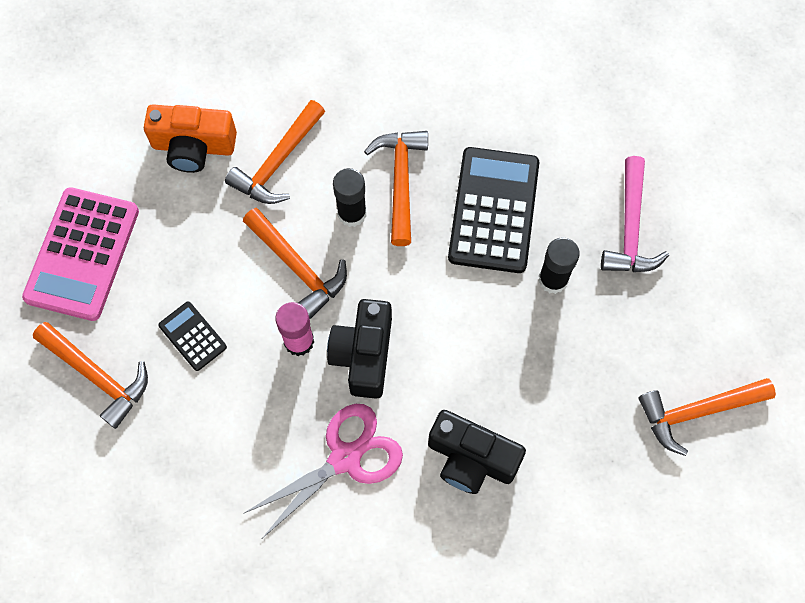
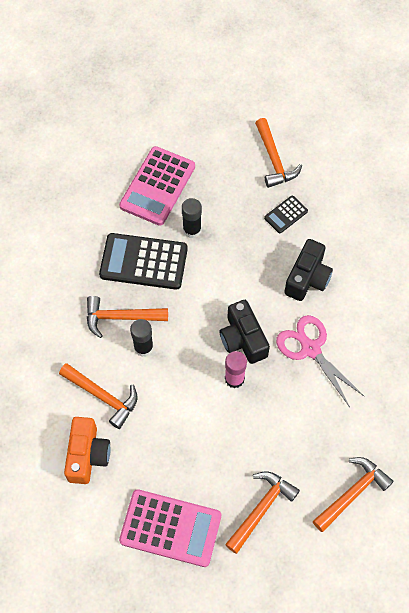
camera: 90 degrees left, 5 degrees down
(192, 336) = (232, 447): black calculator -> black calculator (286, 215)
(297, 267) = (182, 381): orange hammer -> orange hammer (352, 493)
(363, 355) = (243, 339): black camera -> black camera turned 60 degrees clockwise
(630, 228) = (158, 186): pink hammer -> pink calculator

